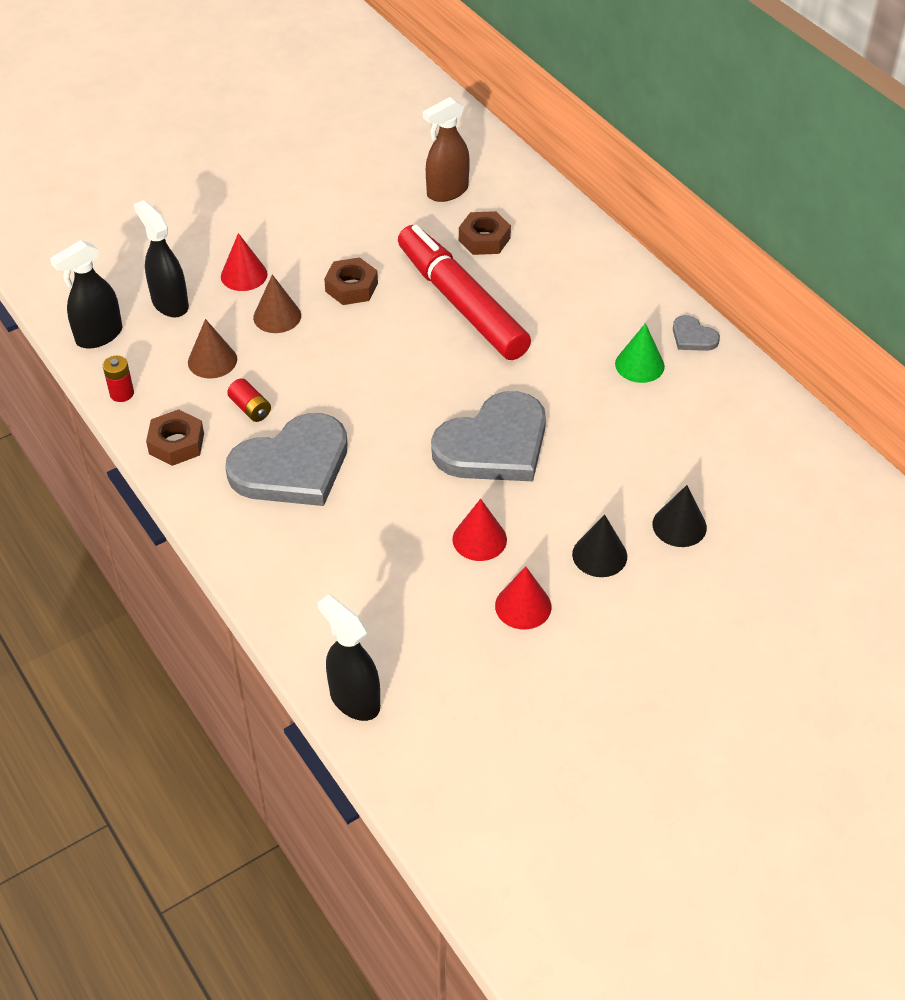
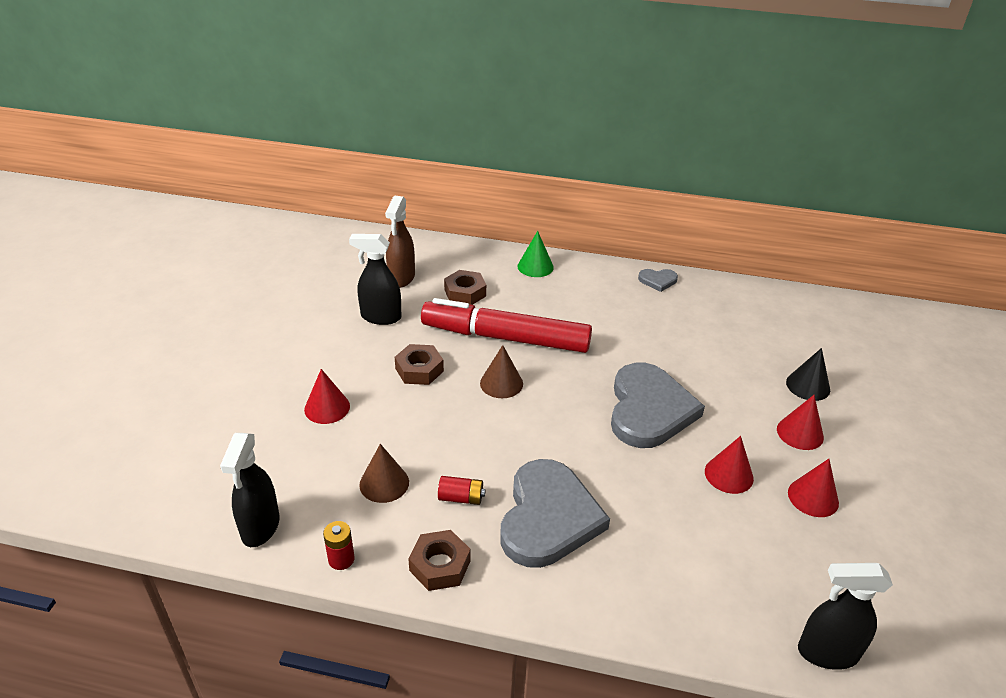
camera: 45 degrees left, 10 degrees down
(170, 303) = (292, 463): black spray bottle -> black spray bottle (380, 317)
(277, 316) = (392, 420): brown cone -> brown cone (501, 383)
(599, 555) = (800, 433): black cone -> red cone
(639, 365) = (655, 311): green cone -> green cone (535, 266)

